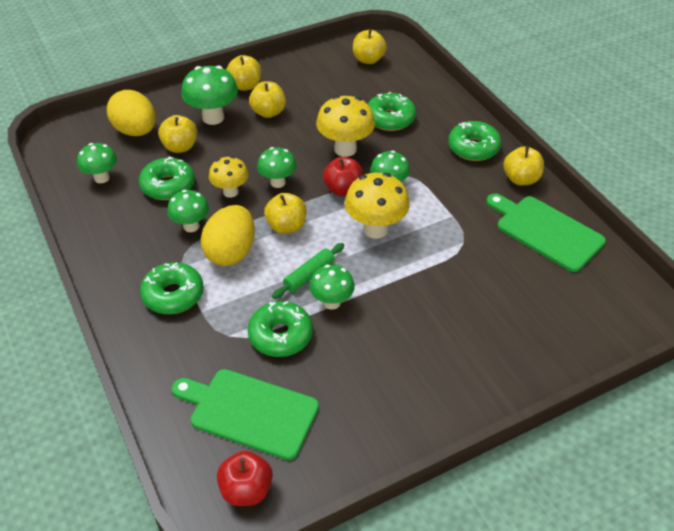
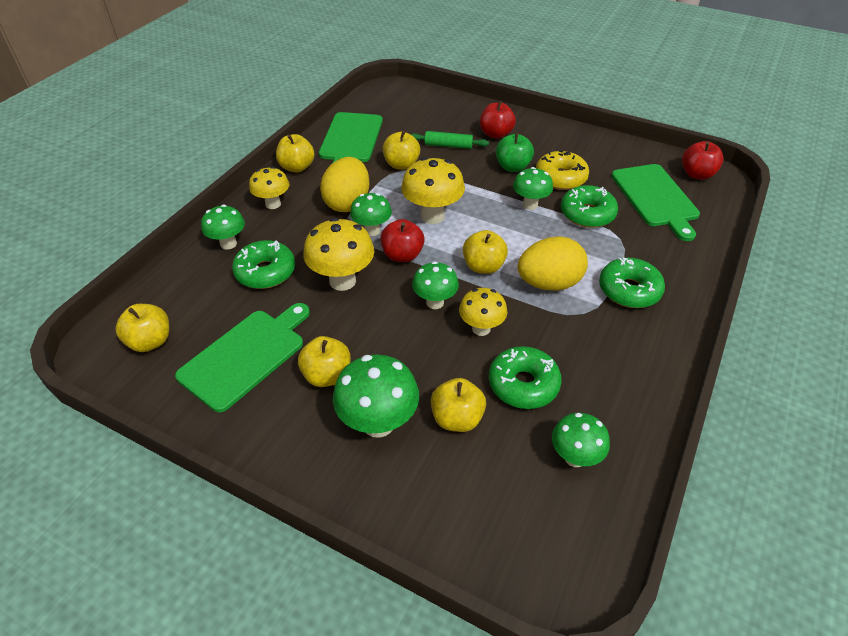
camera: 125 degrees left, 0 degrees up
(136, 131) = (471, 489): yellow egg -> yellow egg (347, 203)
(191, 226) = (551, 328): green mushroom -> green mushroom (228, 244)
(245, 86) = (287, 433): yellow apple -> yellow apple (401, 165)
(309, 275) = (519, 227): green rolling pin -> green rolling pin (448, 145)
(318, 88) = (245, 356): none -> green cutting board
(350, 354) = (560, 178): none -> yellow donut
(401, 327) = (512, 167): none -> green apple
(473, 148) = (273, 204): green donut -> yellow mushroom
(474, 351) = (495, 134): none -> red apple

